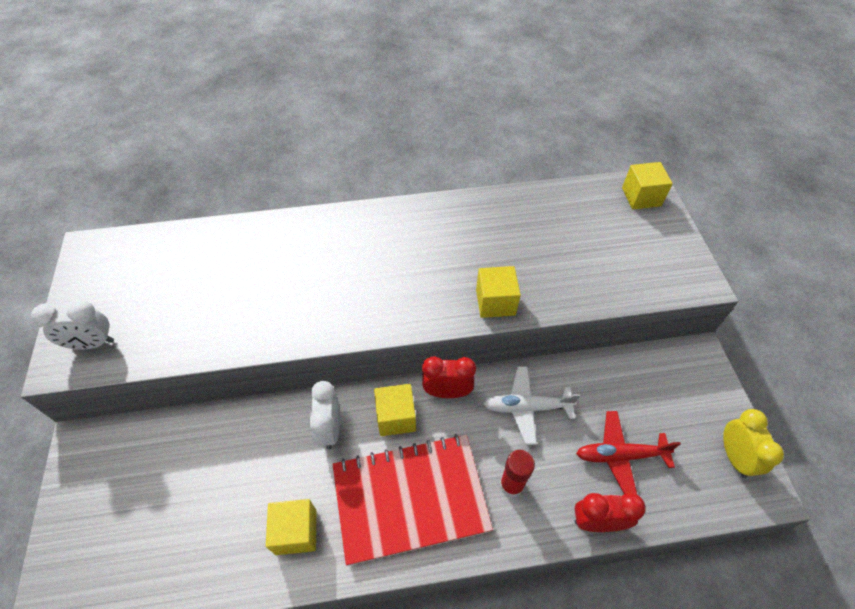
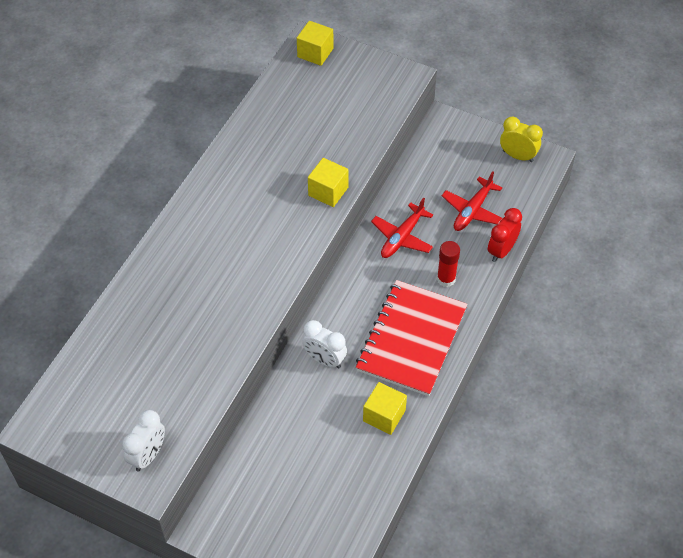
camera: 55 degrees left, 0 degrees up
(396, 417) = (348, 315): yellow cube -> none
(447, 392) = (353, 274): red clock -> none
(527, 407) = (402, 237): white plane -> red plane

